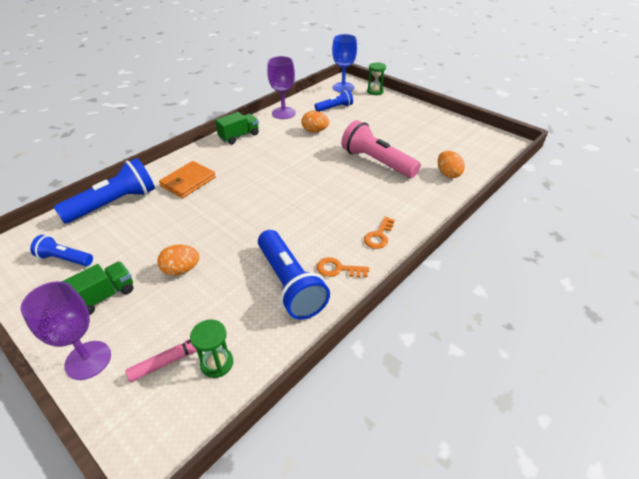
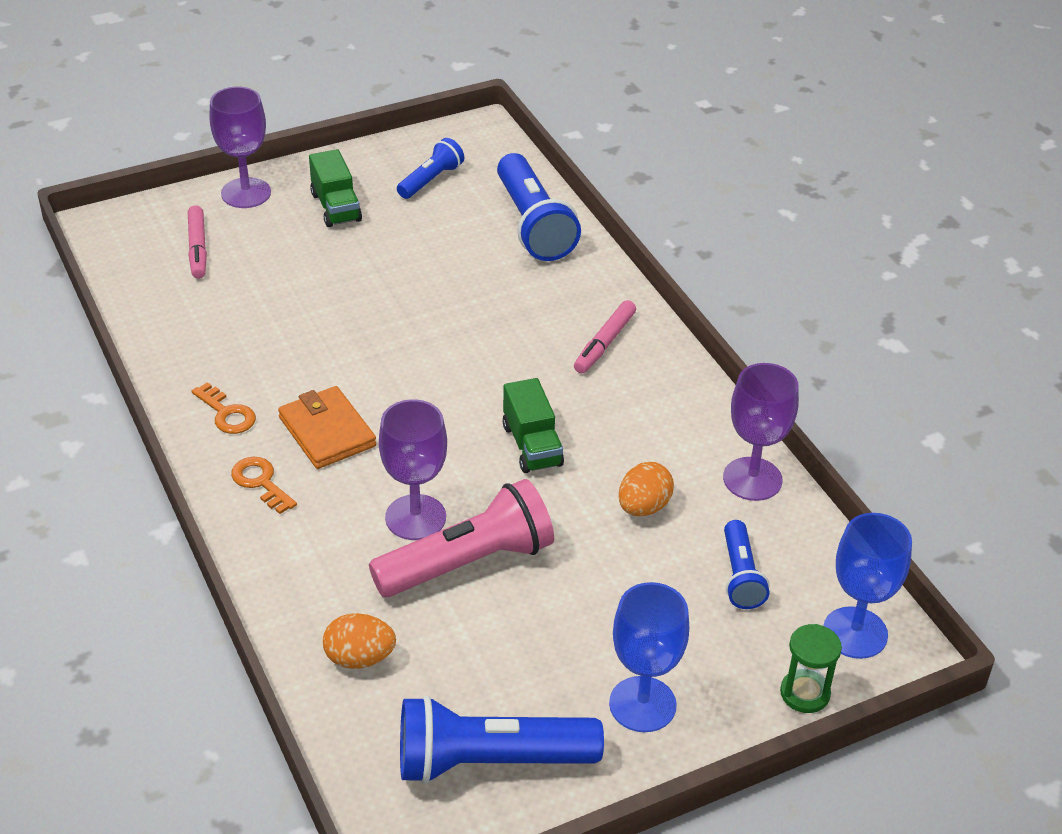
camera: 110 degrees right, 0 degrees up
(181, 270) = (337, 270): orange egg -> none
(188, 182) = (549, 303): orange wallet -> orange wallet (327, 432)
(214, 159) = (605, 343): none -> pink marker
(217, 363) = (165, 277): green hourglass -> none
(239, 136) = (677, 390): green truck -> green truck (532, 445)
(290, 284) = (236, 360): blue flashlight -> blue flashlight (489, 761)
(338, 269) = (227, 413): orange key -> orange key turned 105 degrees clockwise
(363, 181) = (415, 517): none -> purple goblet
(407, 115) = (642, 704): none -> blue goblet

